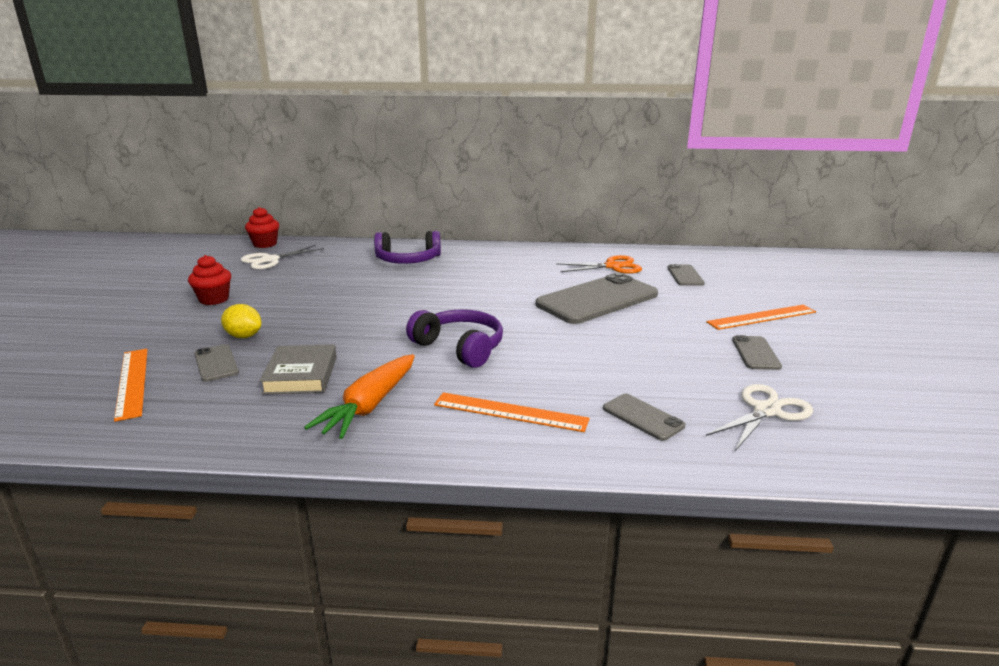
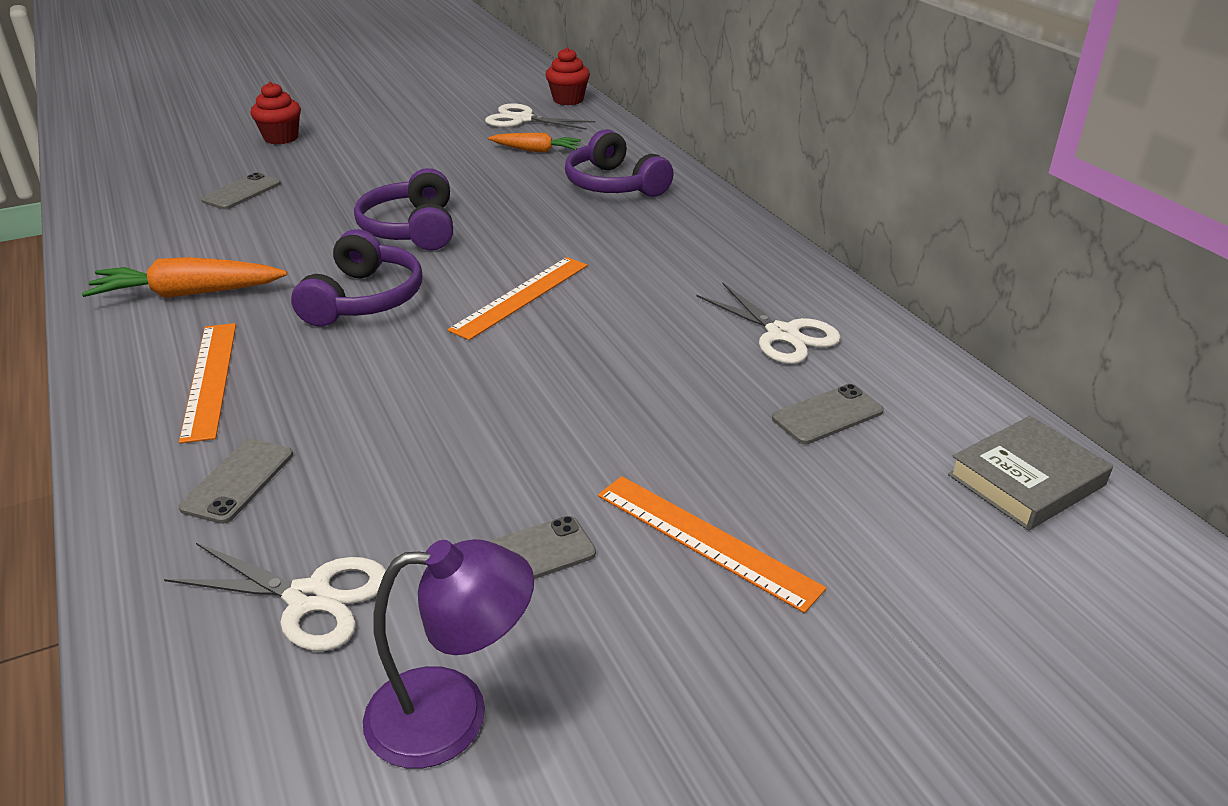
camera: 60 degrees right, 10 degrees up
(132, 382) = (184, 175): orange ruler -> orange ruler (521, 297)
(214, 299) = (388, 136): red cupcake -> red cupcake (281, 138)
(244, 336) = (310, 181): yellow lemon -> none
(301, 375) = (239, 237): grey book -> grey book (1026, 480)
(325, 266) = (536, 150): none -> orange carrot
(381, 318) = (411, 229): none -> purple headphones
(597, 299) = (617, 354): grey phone -> none
(613, 266) = (782, 334): orange scissors -> white scissors
(861, 390) = (453, 714): none -> purple lamp

